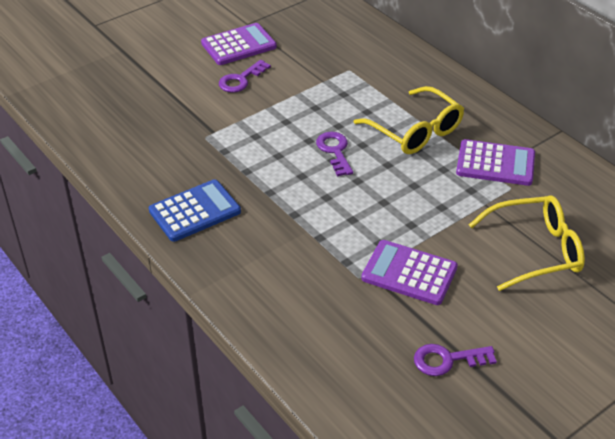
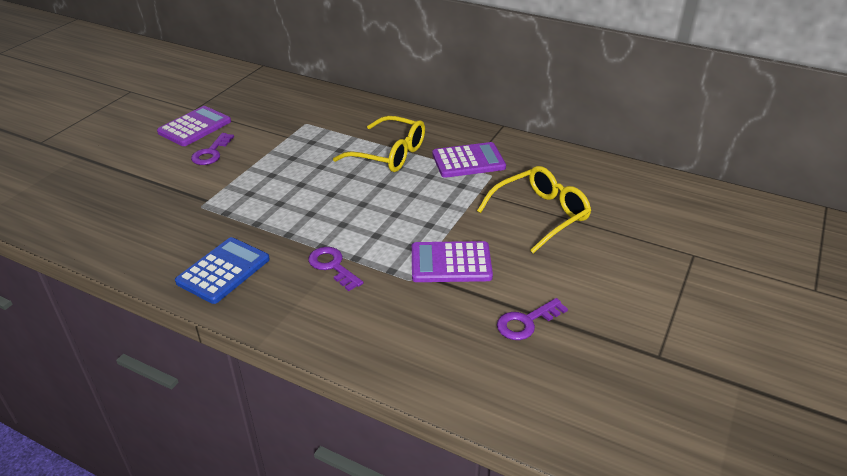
camera: 25 degrees left, 5 degrees down
(334, 151) = (329, 186): purple key -> purple key (332, 266)

